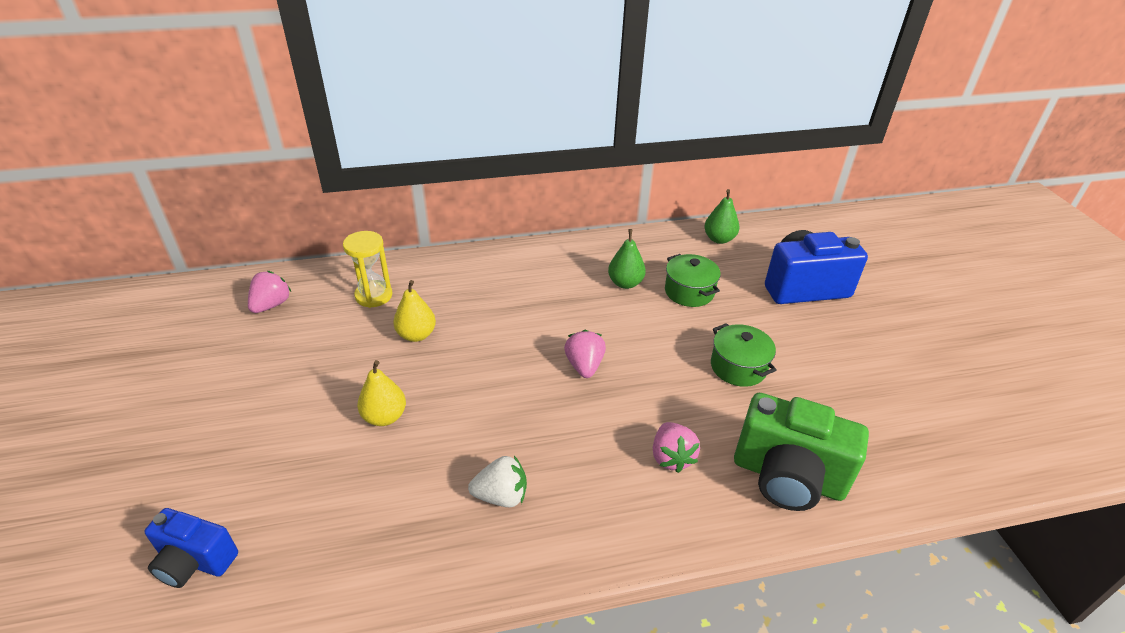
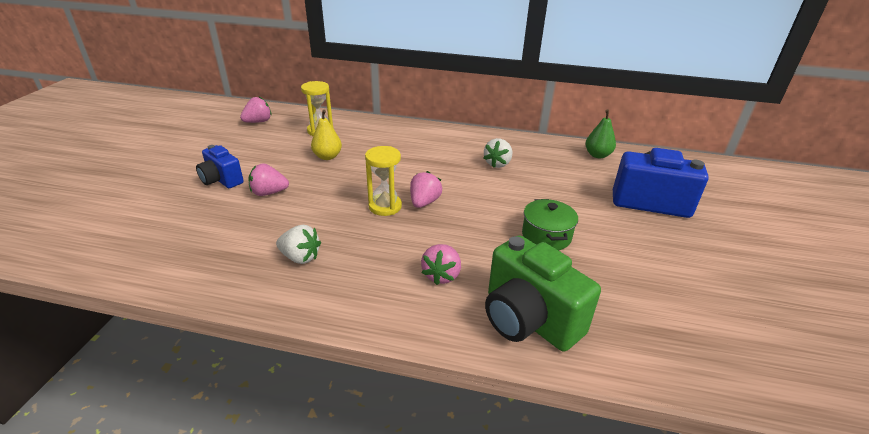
camera: 25 degrees right, 5 degrees down
(195, 561) = (102, 230): blue camera -> blue camera (222, 180)
(384, 417) = (269, 193): yellow pear -> pink strawberry
(544, 387) = (385, 206): none -> yellow hourglass
(625, 283) = (497, 164): green pear -> white strawberry
(689, 292) = (544, 180): green pot -> none

